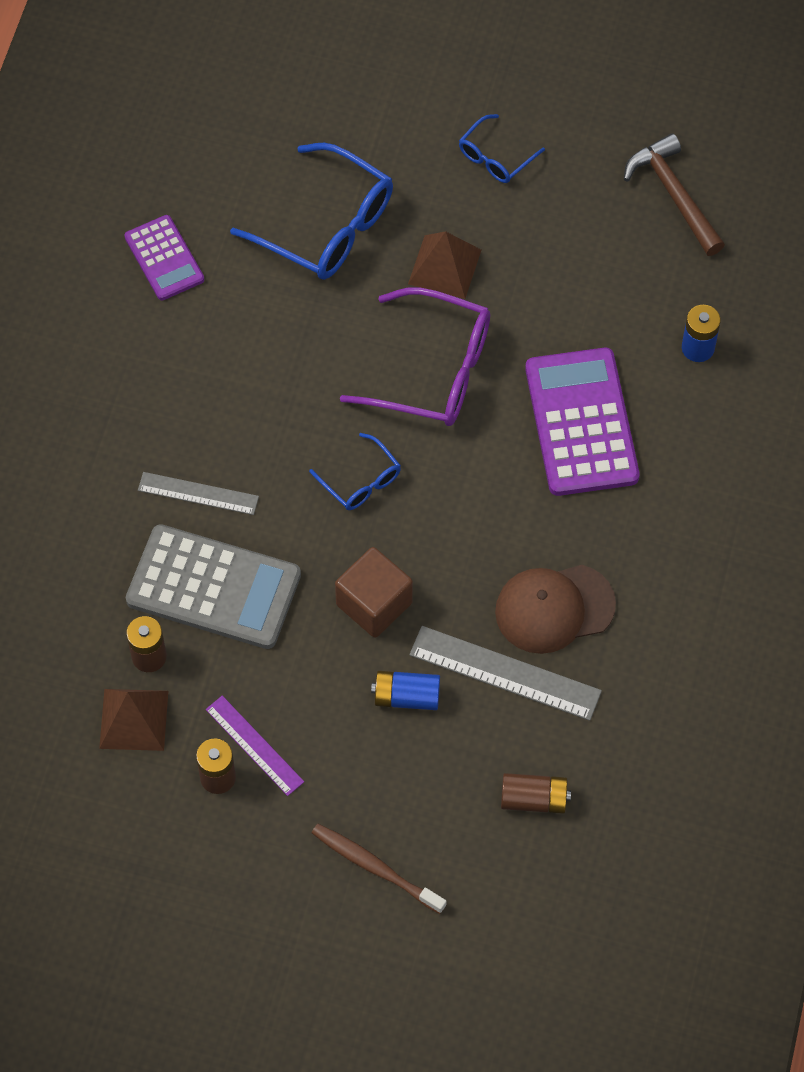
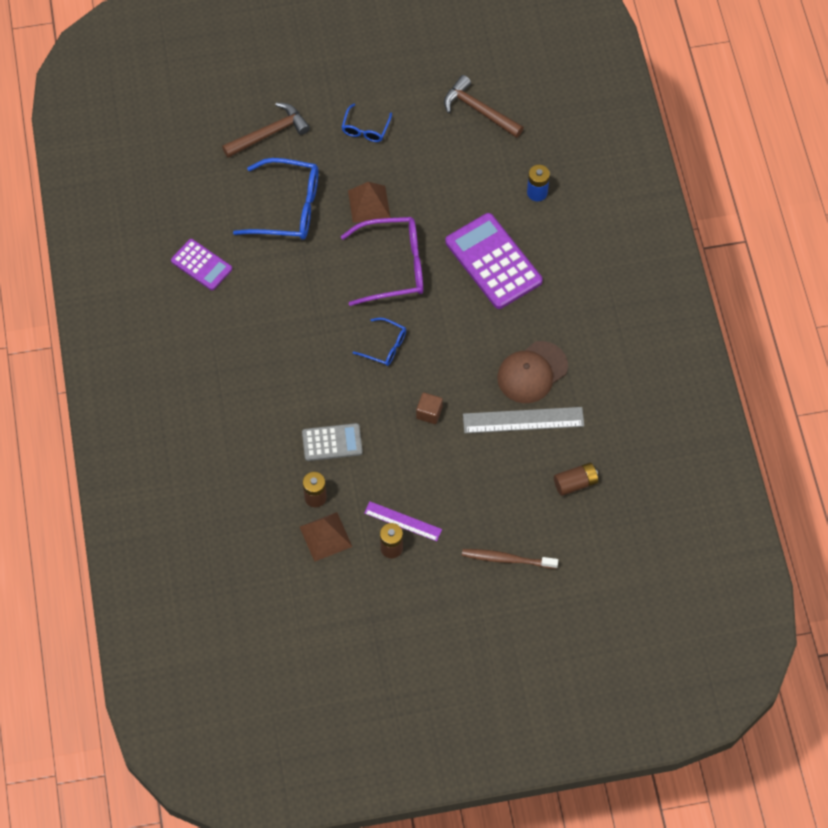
camera: 25 degrees left, 0 degrees up
(198, 493) = (294, 392): grey ruler -> none
(213, 588) = (332, 442): grey calculator -> grey calculator, size x0.58
(356, 110) = (269, 133): none -> brown hammer
(374, 604) = (429, 413): brown cube -> brown cube, size x0.60
(406, 697) = (475, 457): blue battery -> none

